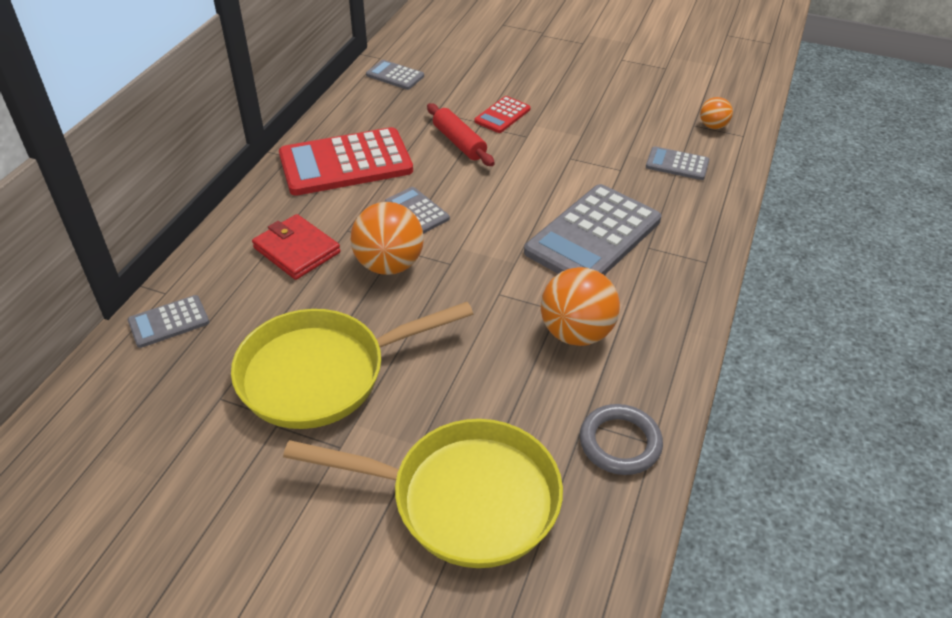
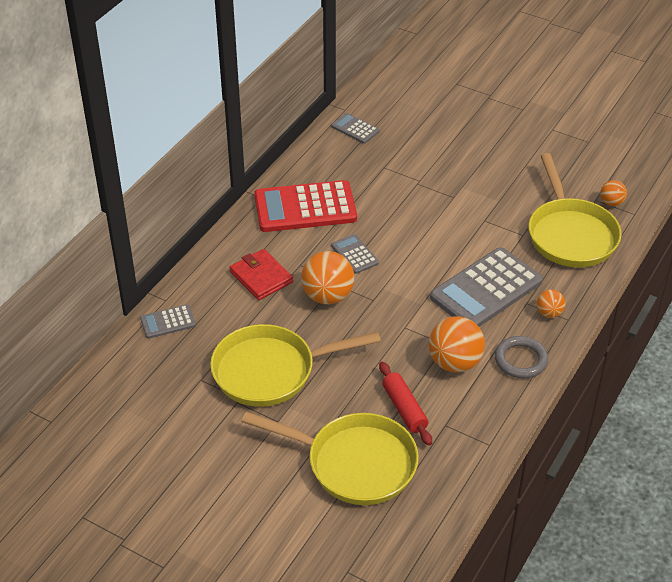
camera: 10 degrees right, 0 degrees up
(459, 142) = (397, 198): red rolling pin -> red rolling pin (404, 408)
(502, 115) = (437, 176): red calculator -> none
(620, 443) = (466, 441): grey ring -> grey ring (520, 360)
(677, 164) = (570, 234): grey calculator -> yellow pan
(680, 256) = (549, 313): none -> orange ball

